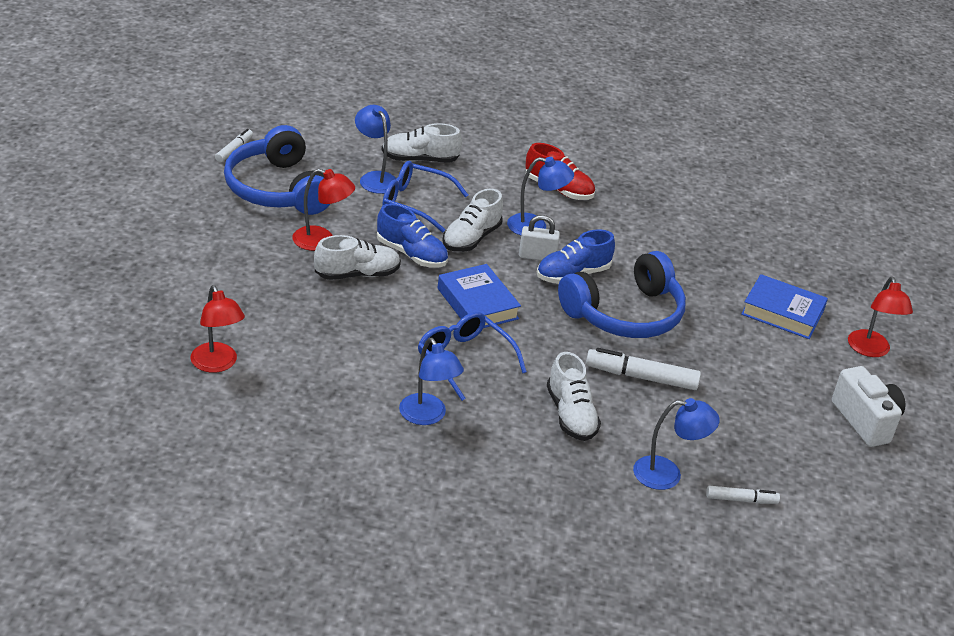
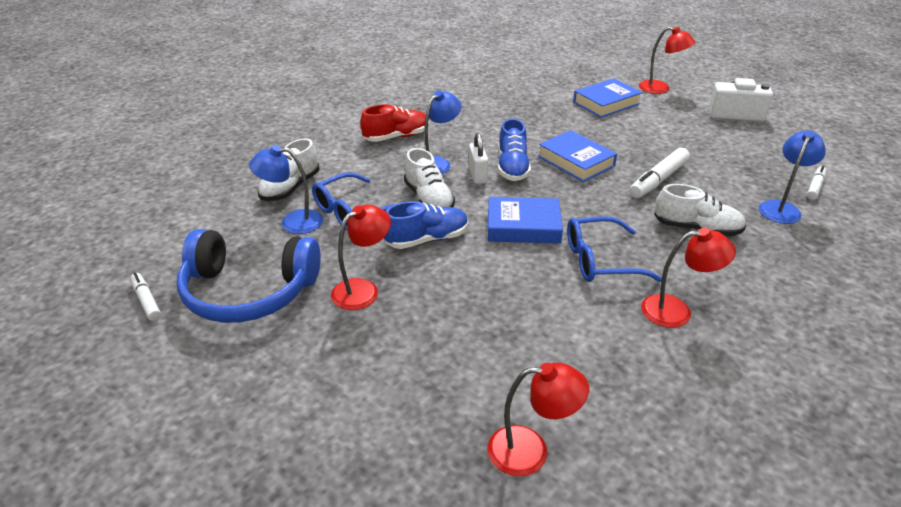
camera: 55 degrees left, 0 degrees up
(357, 274) = (434, 283): white shoe -> none
(427, 416) = (676, 311): blue lamp -> red lamp
(537, 256) = (477, 175): white padlock -> white padlock turned 45 degrees counterclockwise
(625, 313) = (576, 161): blue headphones -> blue book

